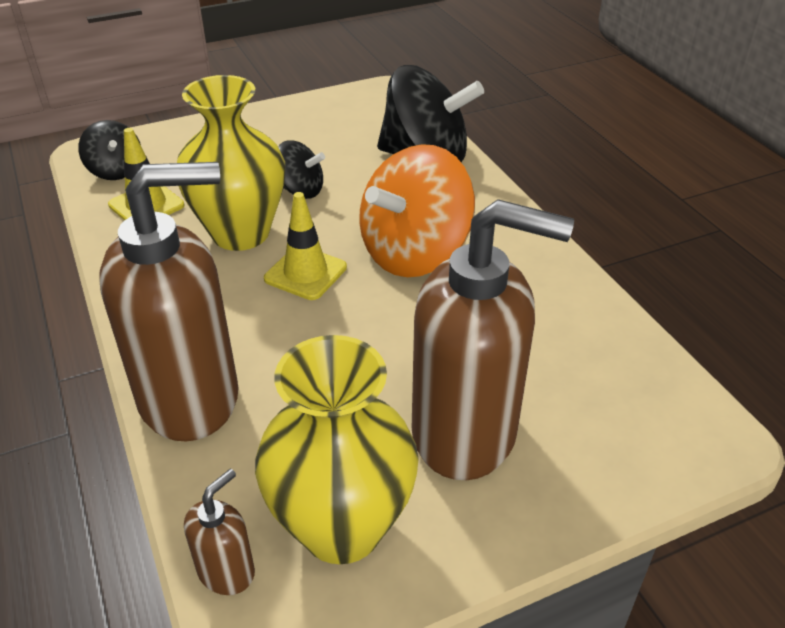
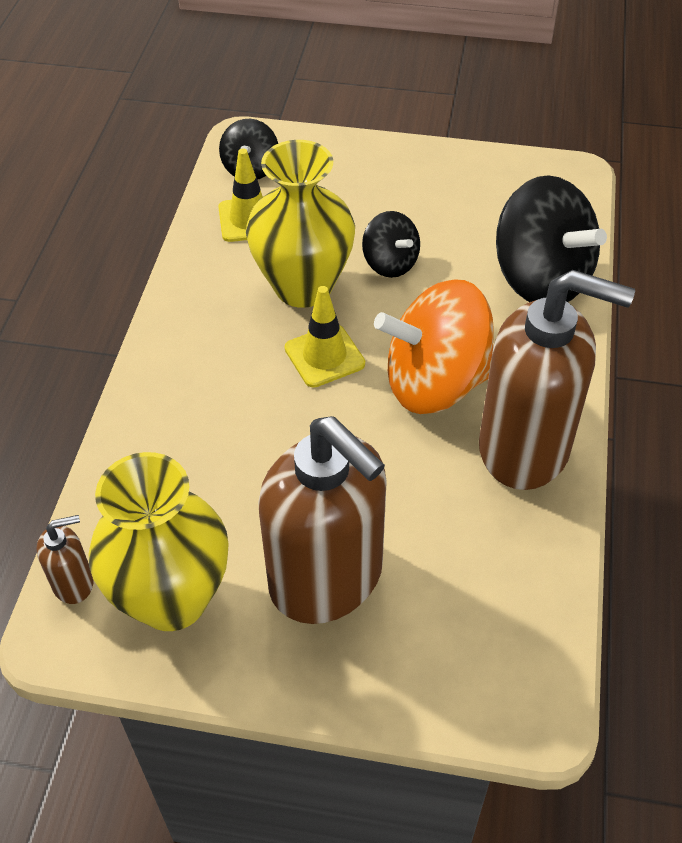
camera: 35 degrees right, 10 degrees up
(190, 398) = (150, 428): brown soap dispenser -> brown soap dispenser (525, 448)

